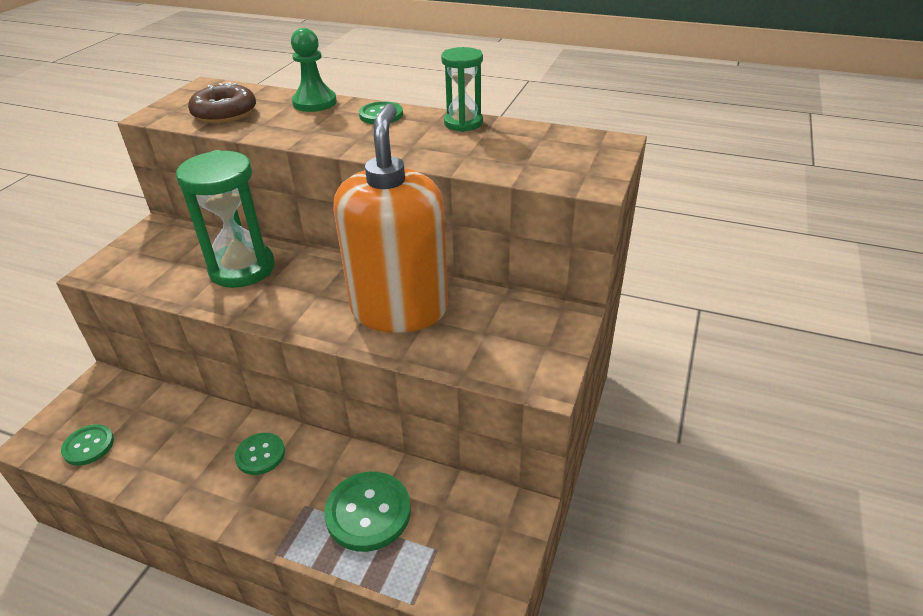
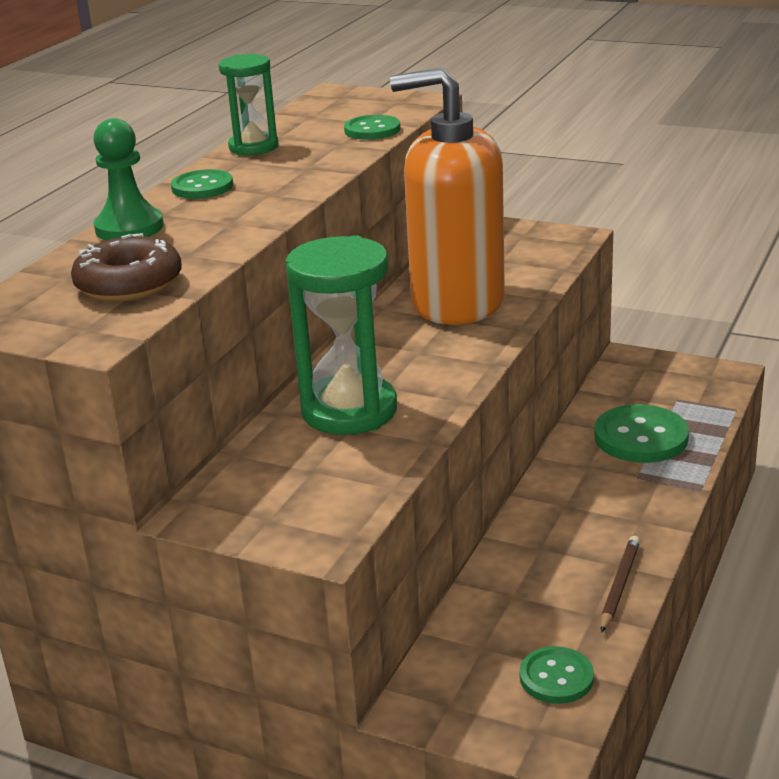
camera: 85 degrees left, 10 degrees down
(165, 484) = (619, 585): none -> brown pencil
(260, 455) = (566, 517): green button -> green button (372, 130)

